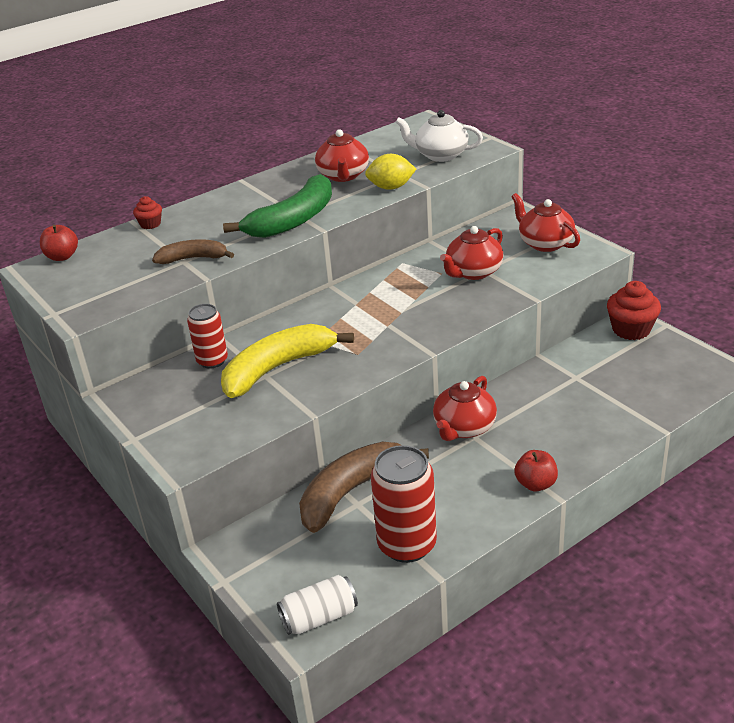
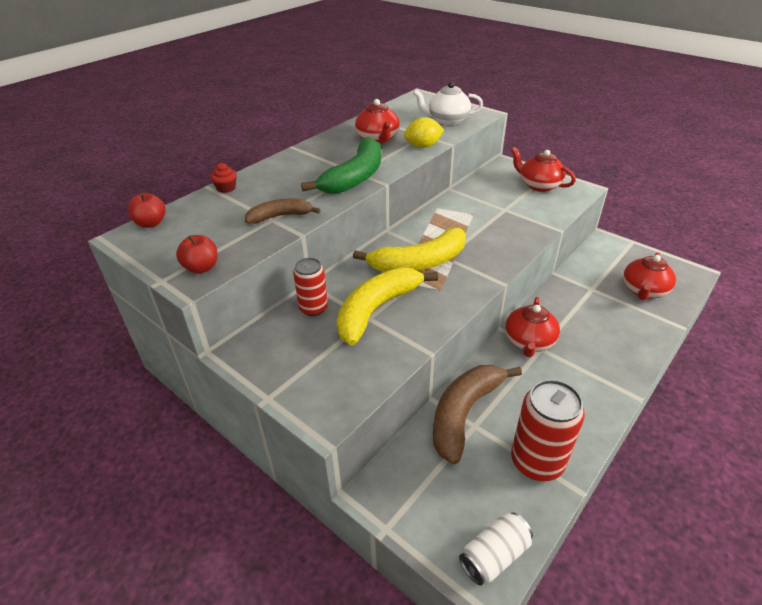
camera: 15 degrees left, 5 degrees up
(349, 323) = (419, 263): none -> yellow banana
(473, 272) = (498, 211): red teapot -> red teapot (644, 291)
(536, 484) = (612, 386): red apple -> red apple (201, 268)
(631, 329) = (610, 247): red cupcake -> none

